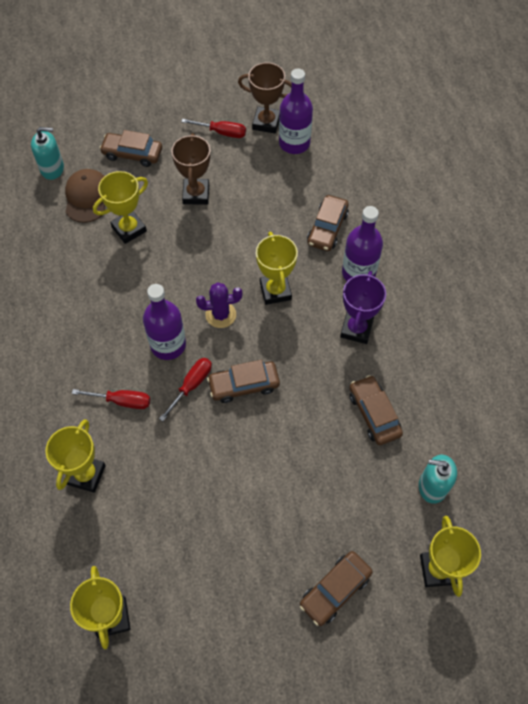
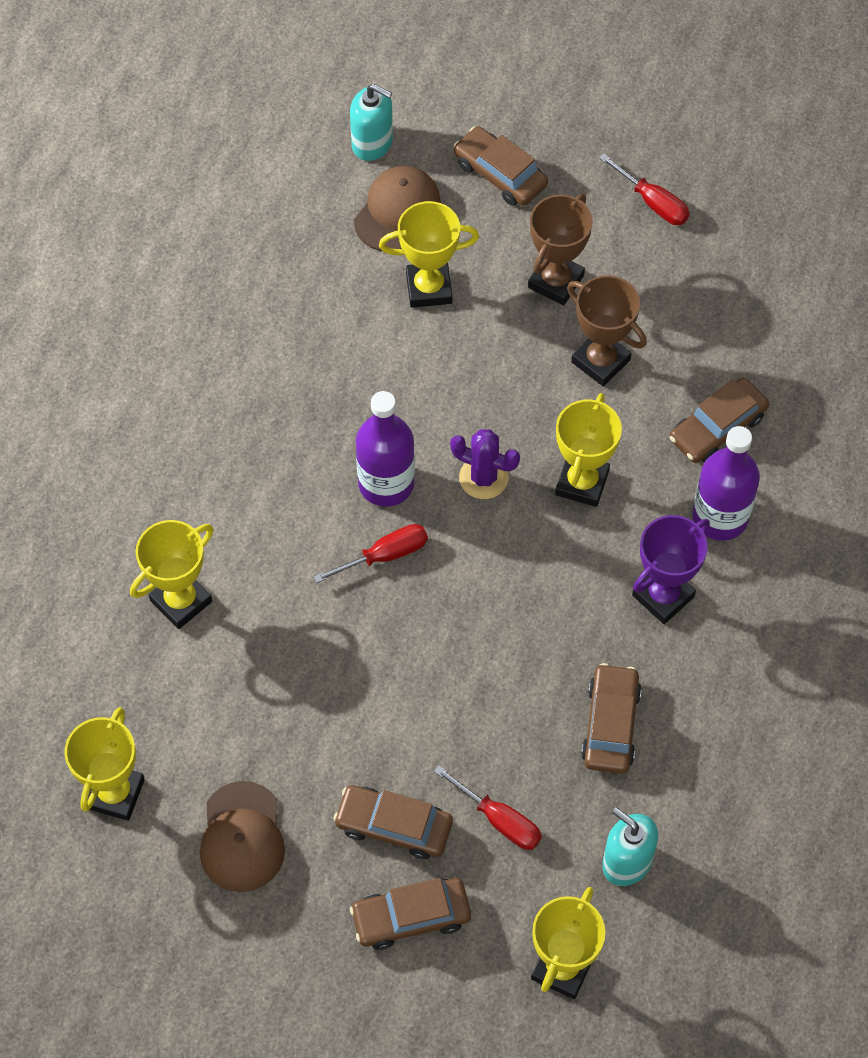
camera: 30 degrees right, 0 degrees up
(121, 401) = (280, 528): red screwdriver -> red screwdriver (498, 819)
(206, 599) = (242, 837): none -> brown cap
(244, 385) = (456, 591): brown car -> brown car (394, 826)
(266, 122) = (730, 218): brown trophy -> brown trophy (600, 361)
(294, 143) = (752, 271): purple bottle -> none

